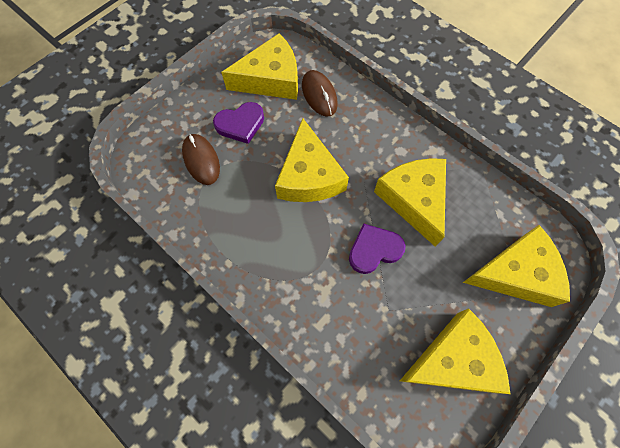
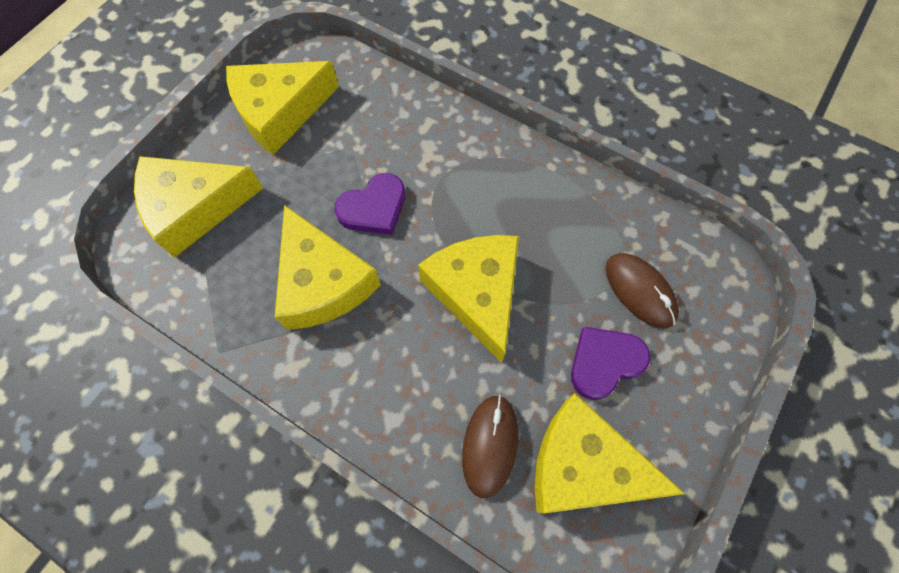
camera: 170 degrees right, 0 degrees up
(271, 79) = (583, 465): yellow cheese -> yellow cheese turned 45 degrees clockwise
(319, 95) = (490, 445): brown mouse -> brown mouse turned 45 degrees clockwise

